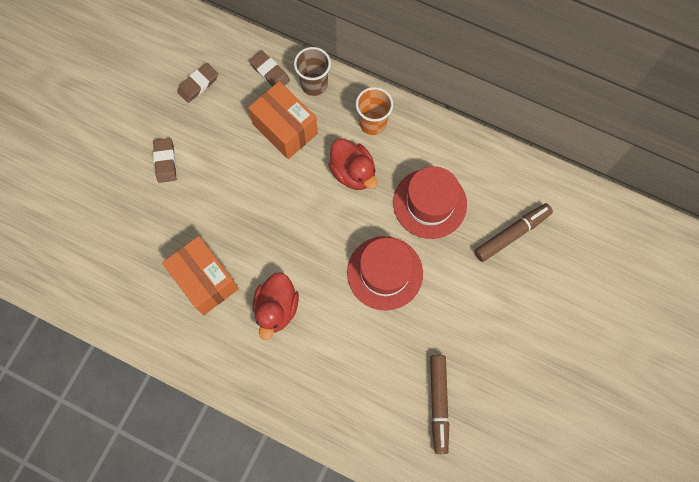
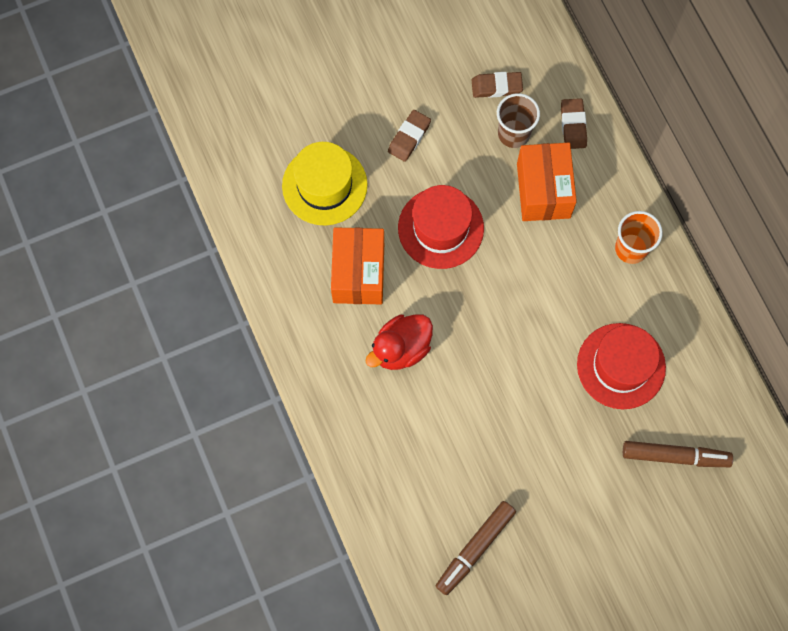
camera: 40 degrees right, 0 degrees up
(132, 239) = (324, 185): none -> yellow hat
(314, 84) = (606, 168): brown cup -> brown cup (513, 134)
(353, 172) = (573, 281): red duck -> none
(385, 273) = (524, 395): red hat -> red hat (440, 228)

